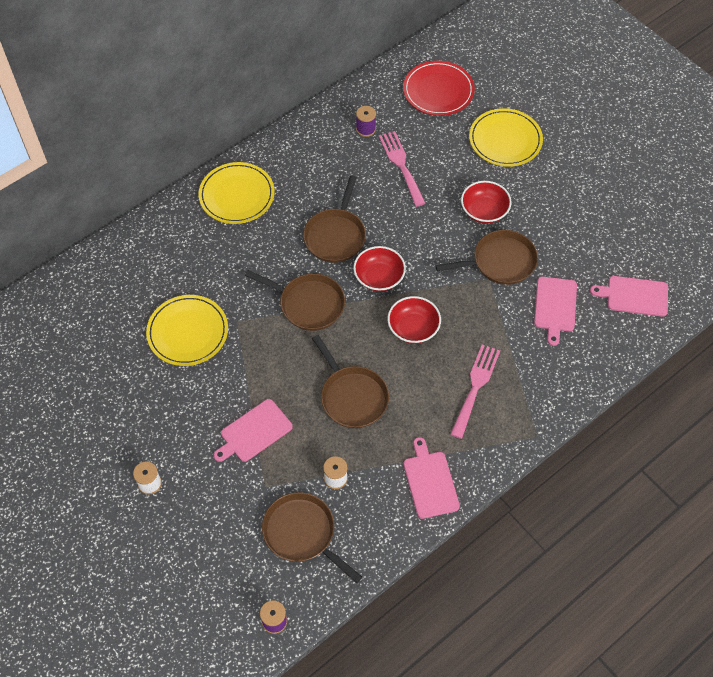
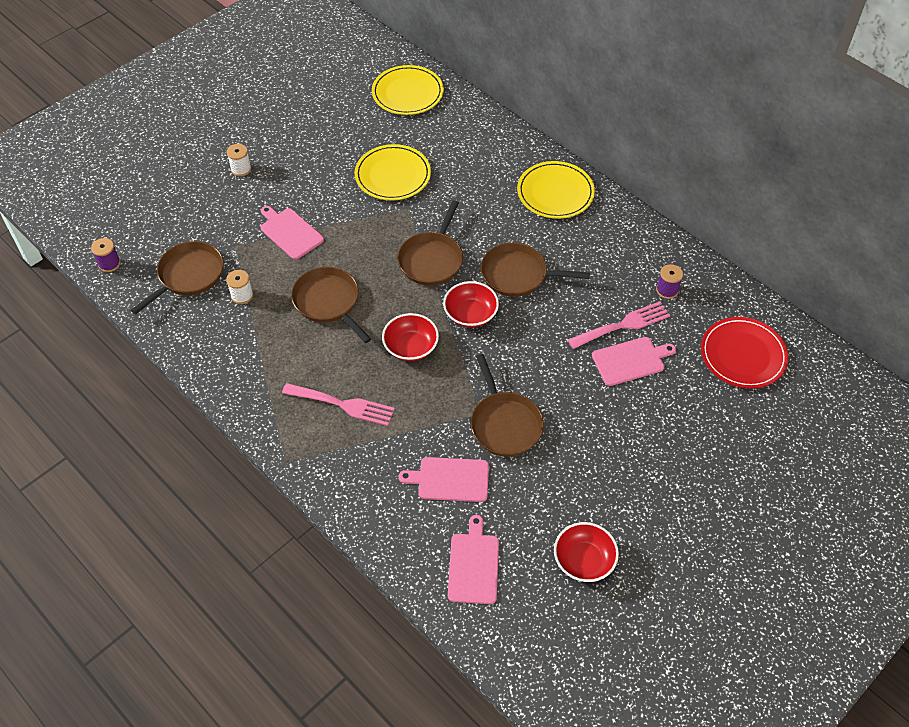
camera: 85 degrees right, 5 degrees down
(352, 397) = (328, 302): brown pan -> brown pan turned 90 degrees clockwise
(430, 482) = (236, 369): pink cutting board -> pink cutting board (630, 360)
(484, 211) = (573, 406): red bowl -> red bowl (584, 560)
(505, 140) = (684, 425): yellow plate -> yellow plate (407, 93)

